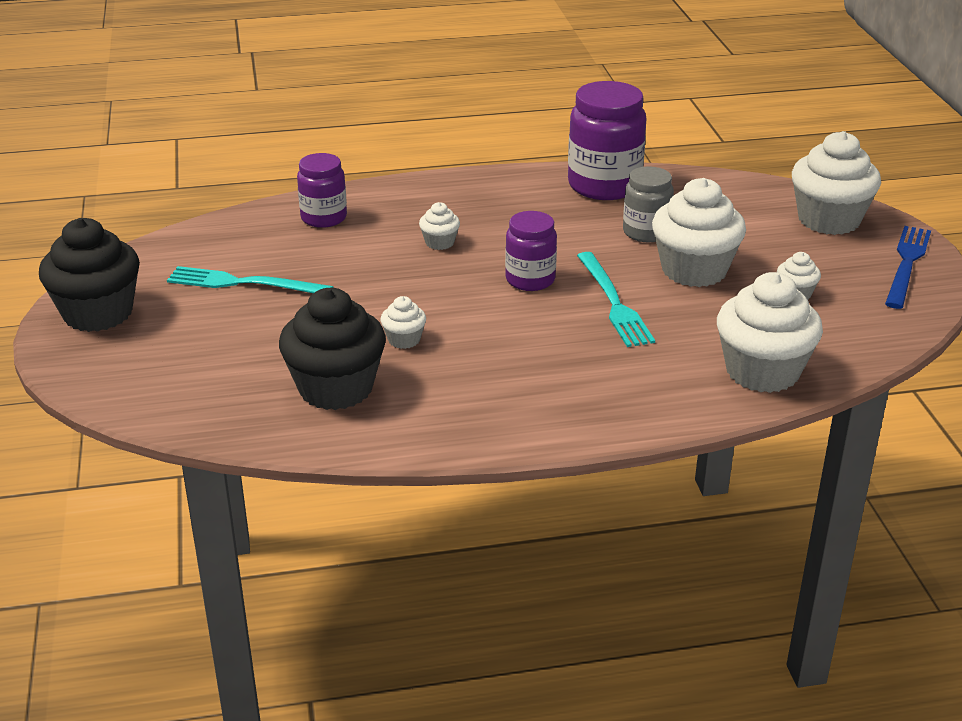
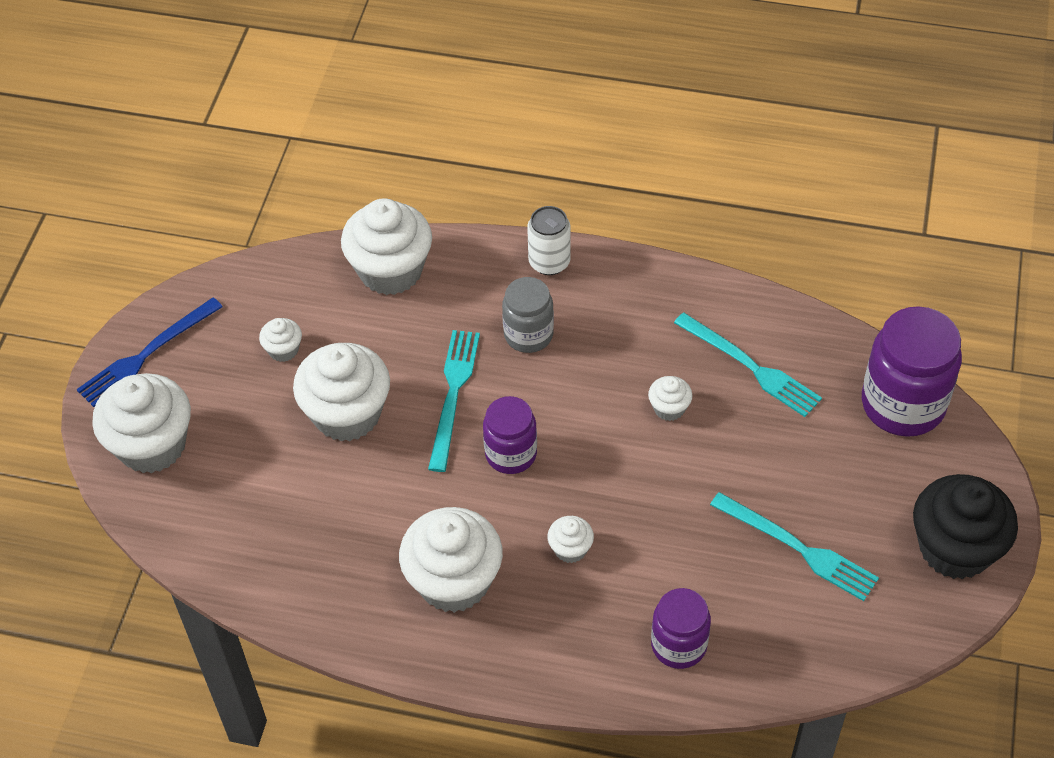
camera: 155 degrees left, 20 degrees up
(336, 388) = (750, 367): black cupcake -> turquoise fork
(520, 209) = (454, 581): none -> white cupcake
(604, 185) = (332, 596): purple jar -> purple jar (903, 404)
(605, 420) = (549, 262): none -> white can
(646, 232) = (349, 490): grey jar -> grey jar (528, 335)

